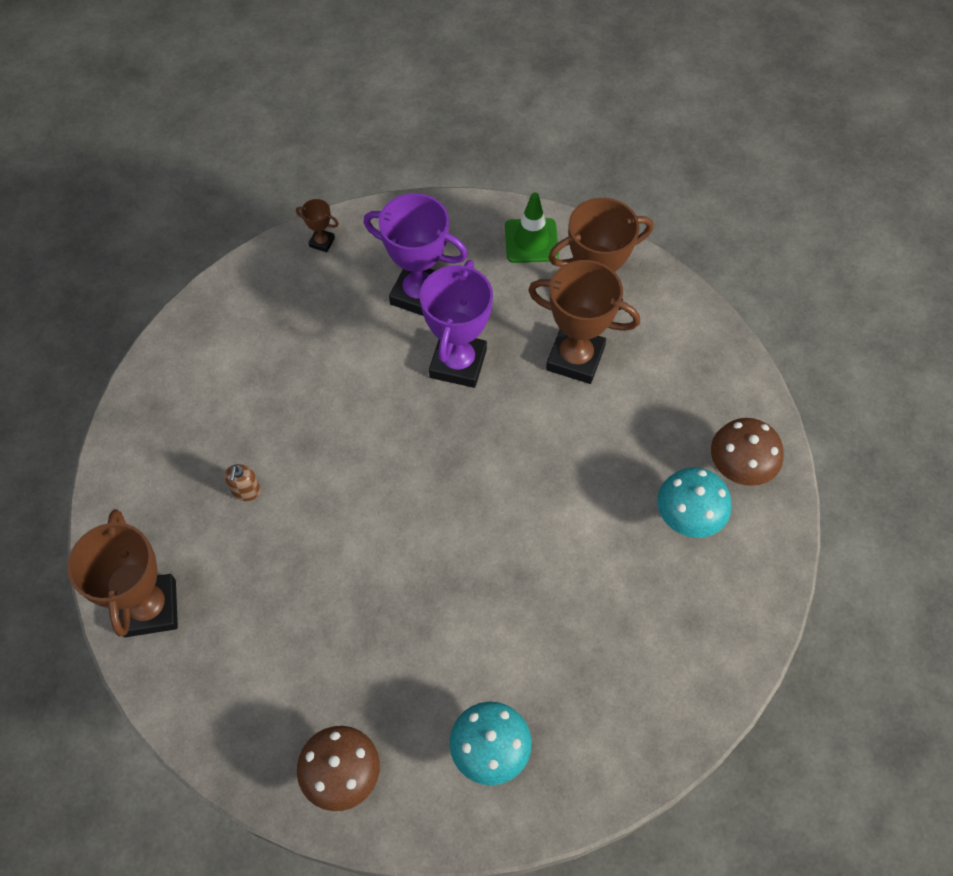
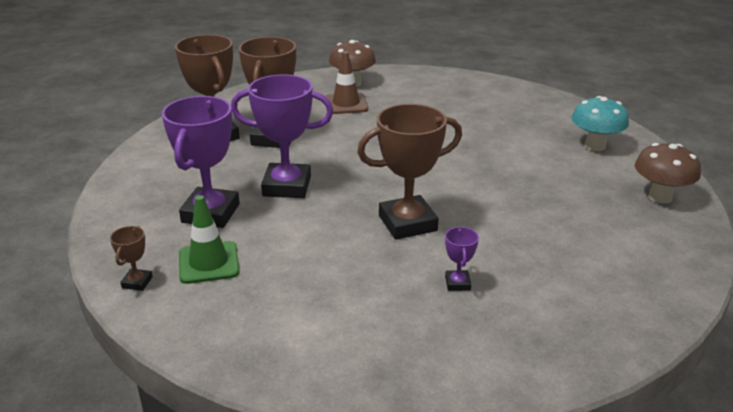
camera: 100 degrees left, 30 degrees down
(150, 608) = (610, 323): brown trophy -> brown trophy (407, 223)
(246, 491) = (457, 283): brown soap dispenser -> purple trophy
(531, 241) = (151, 164): green traffic cone -> green traffic cone (209, 263)
(666, 450) = (346, 104): none -> brown traffic cone
(687, 518) = (394, 96): turquoise mushroom -> none

